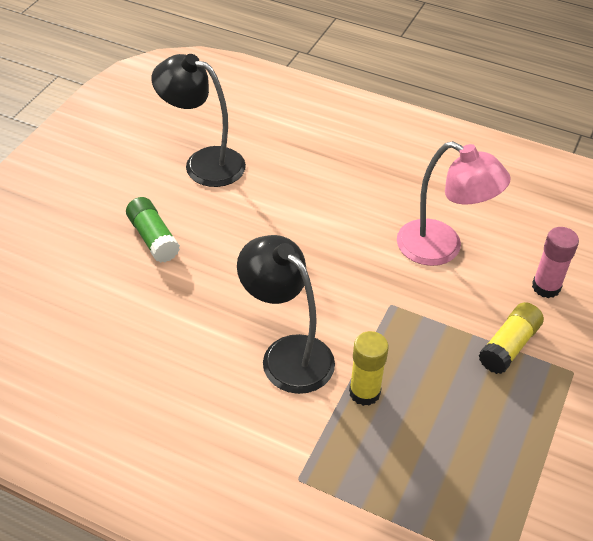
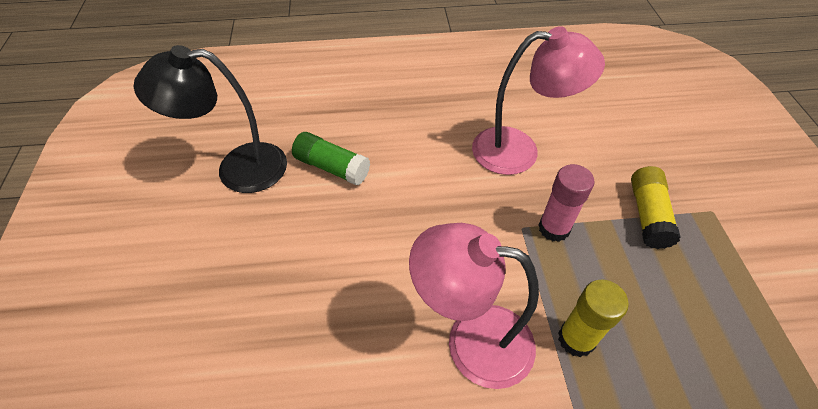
camera: 30 degrees left, 5 degrees up
(153, 238) = (235, 280): green glue stick -> green glue stick (332, 167)
(287, 354) = (472, 340): black lamp -> pink lamp
(546, 287) = (625, 145): pink glue stick -> pink glue stick (554, 228)

